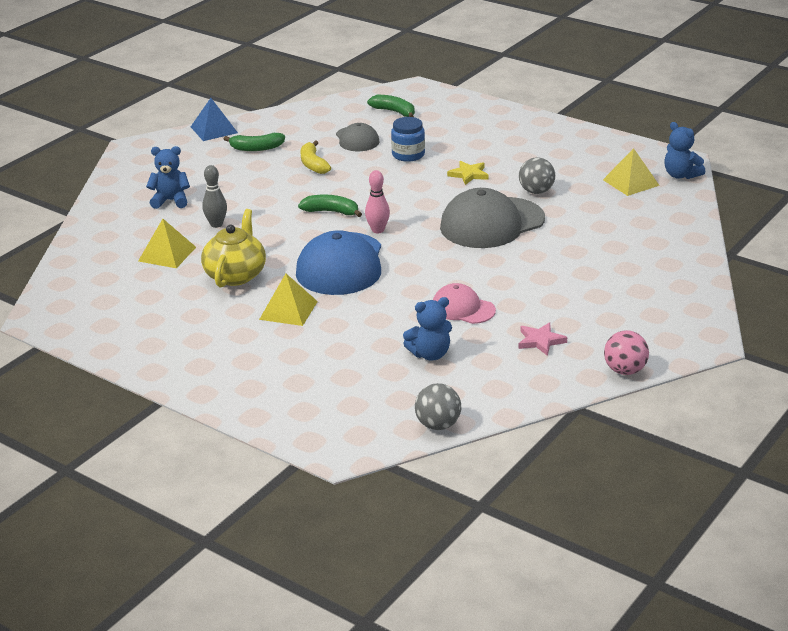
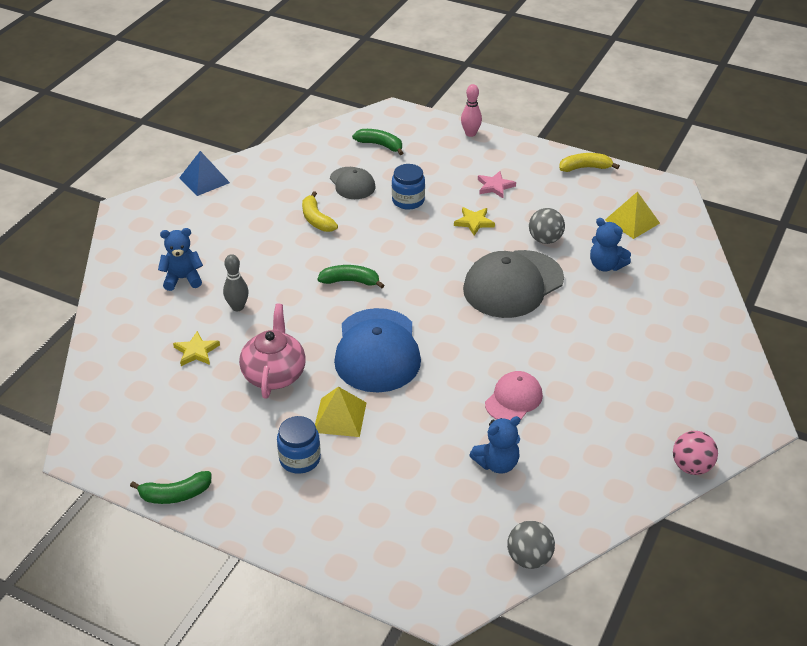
camera: 10 degrees left, 10 degrees up
(167, 254) = (196, 351): yellow pyramid -> yellow star
(236, 275) = (274, 374): yellow teapot -> pink teapot
(240, 337) = (300, 459): none -> blue jar
(256, 148) = (254, 202): green banana -> green banana (175, 494)
(378, 230) = (403, 302): pink bowling pin -> pink bowling pin (470, 134)
(463, 308) = (513, 399): pink cap -> pink cap turned 105 degrees clockwise
(540, 341) = (600, 435): pink star -> pink star (495, 186)
(596, 139) = (585, 168): none -> yellow banana
(681, 175) = (676, 209): blue teddy bear -> blue teddy bear (606, 265)

